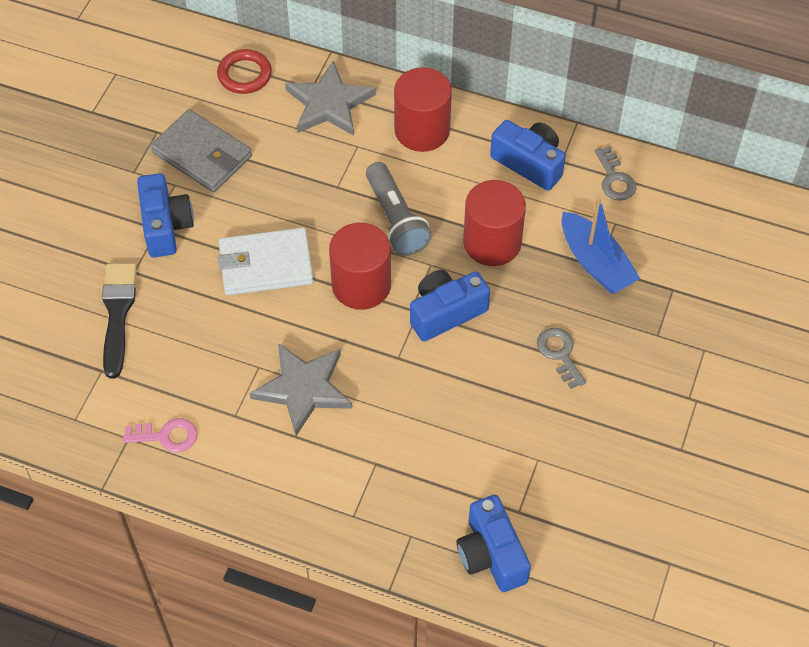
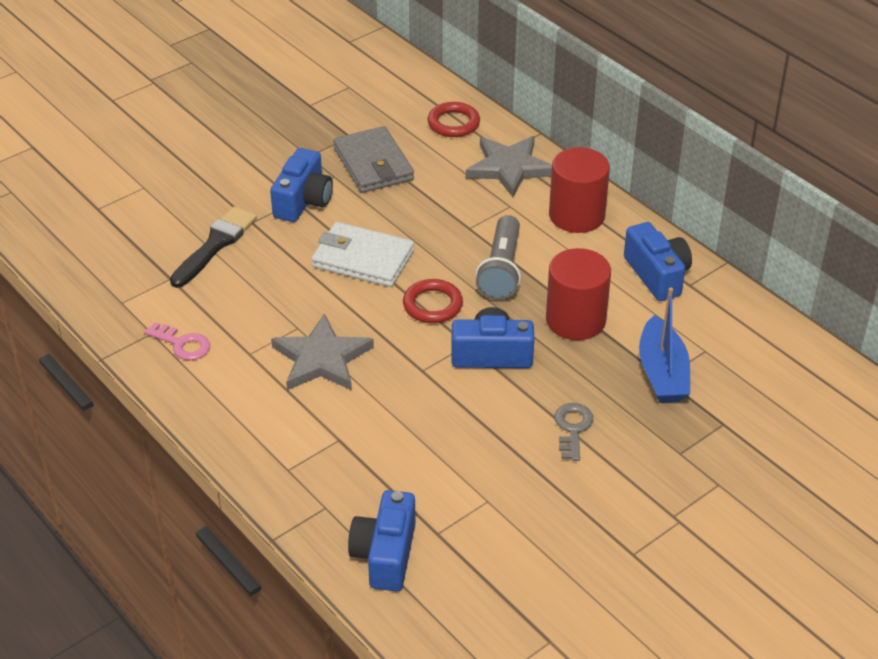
camera: 30 degrees right, 15 degrees down
(361, 285) = (432, 305): red cylinder -> red ring
(615, 179) = (731, 317): grey key -> none

